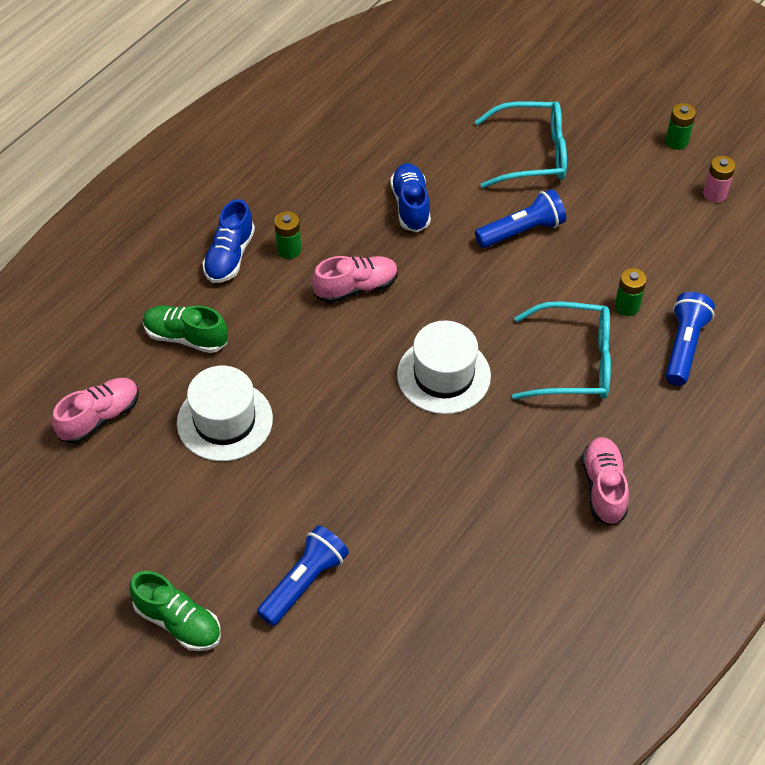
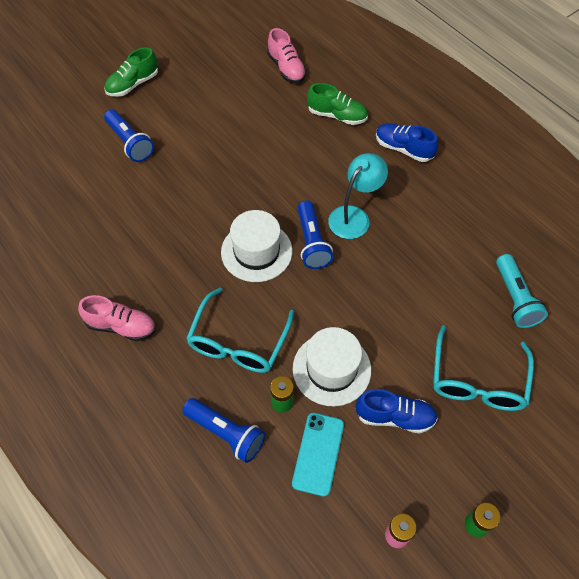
camera: 105 degrees right, 5 degrees up
(186, 337) = (337, 115): green shoe -> green shoe turned 75 degrees clockwise
(225, 421) = (262, 125): white hat -> white hat (331, 369)
(289, 250) = (402, 183): green battery -> none
(356, 288) = (354, 216): pink shoe -> turquoise lamp
(410, 206) = (431, 270): blue shoe -> blue shoe (394, 417)
(421, 134) = (515, 298): none -> turquoise flashlight
(521, 231) = (386, 345): blue flashlight -> blue flashlight (312, 242)
(667, 265) = (318, 453): none -> turquoise phone

